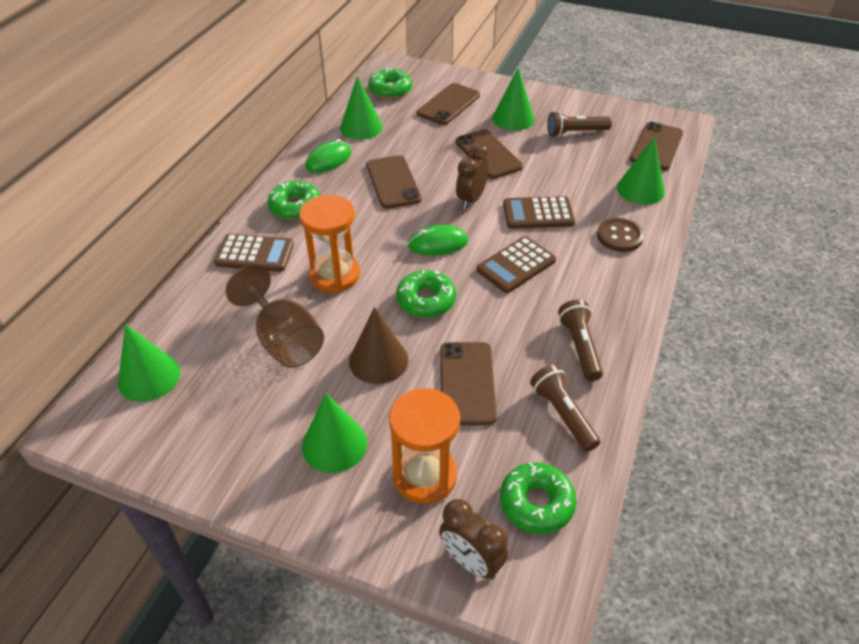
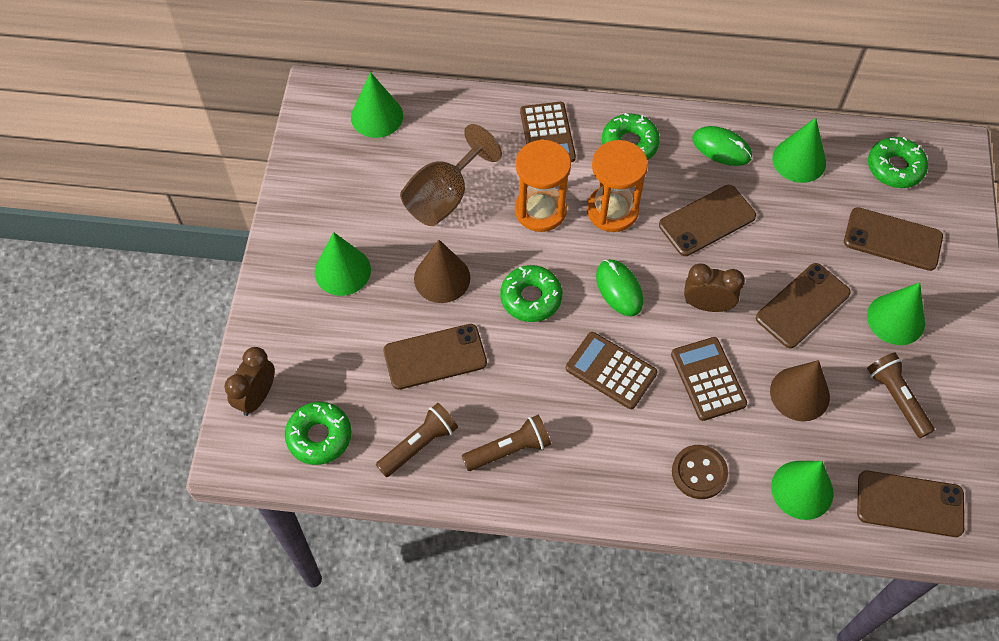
camera: 75 degrees right, 15 degrees up
(425, 475) = (327, 345): orange hourglass -> orange hourglass (612, 210)
(561, 172) = (799, 393): none -> brown cone

